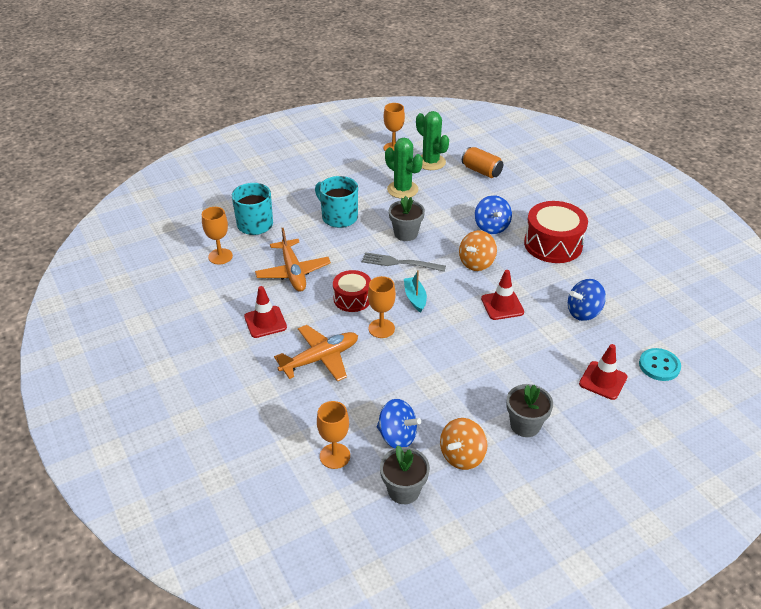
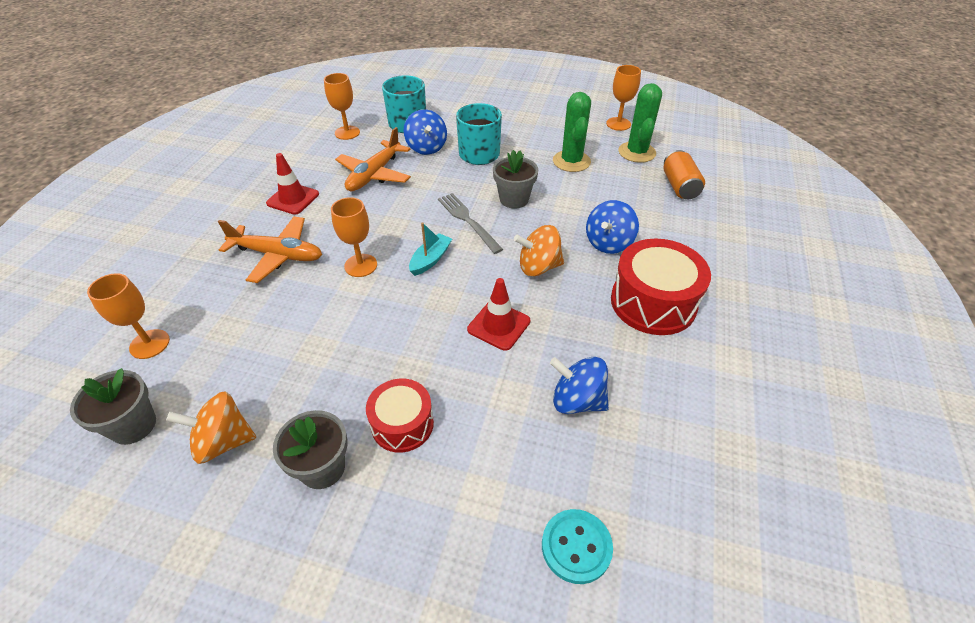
camera: 45 degrees right, 5 degrees up
(352, 298) = (381, 224): red drum -> red drum (402, 424)
(397, 436) = (213, 370): blue spinning top -> blue spinning top (426, 148)
(603, 380) = (478, 498): red traffic cone -> none

